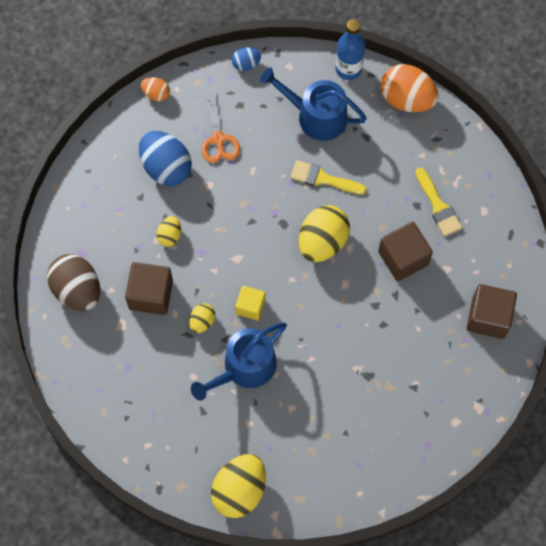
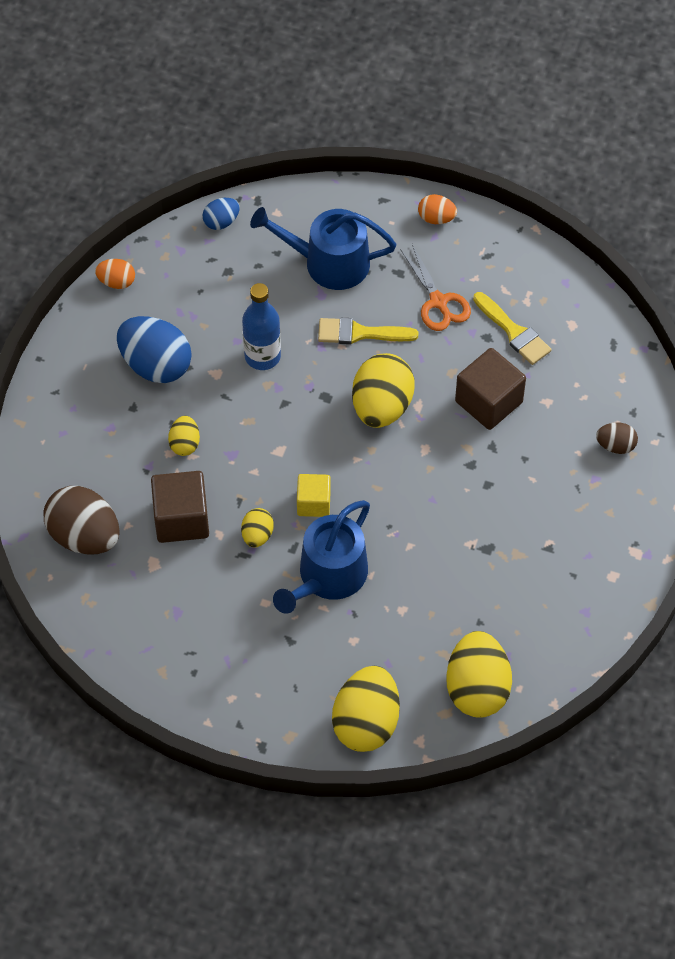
camera: 15 degrees left, 10 degrees down
(218, 139) = (213, 317): orange scissors -> orange scissors (438, 302)
(328, 485) = (477, 688): none -> yellow egg
(348, 69) = (352, 199): blue bottle -> blue bottle (262, 356)
(406, 99) = (436, 218): orange egg -> orange egg, size x0.51
(488, 317) = (615, 445): brown cube -> brown egg

